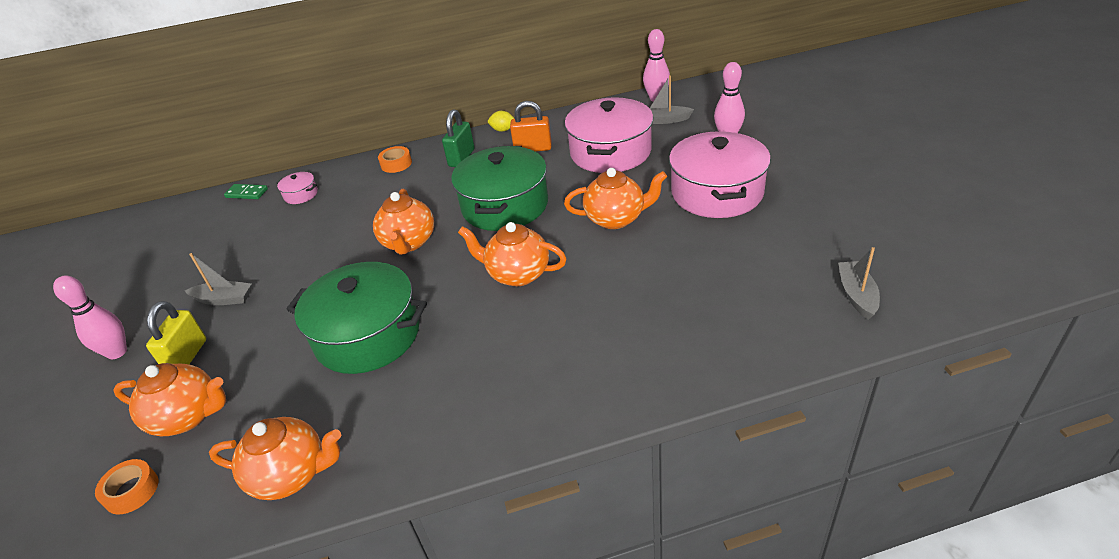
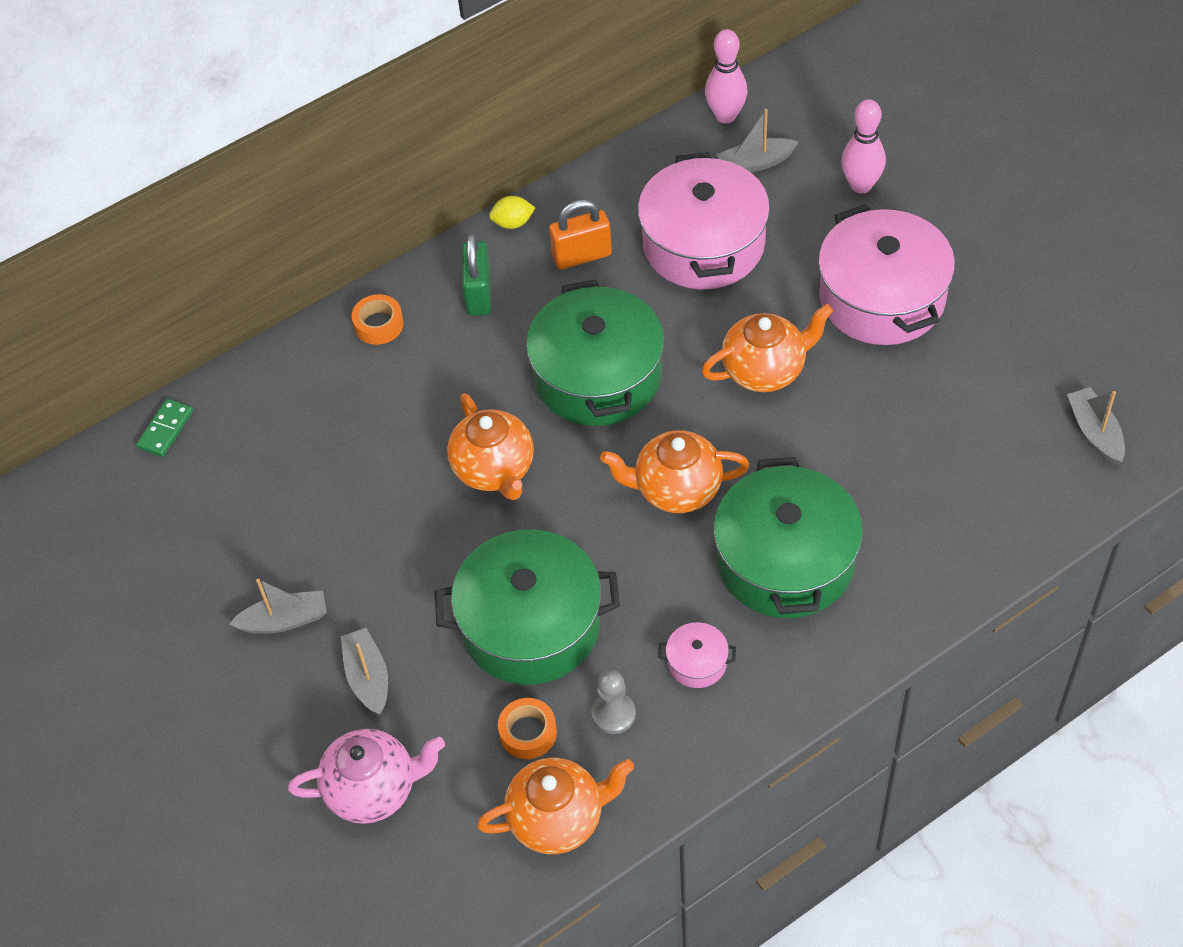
camera: 20 degrees left, 15 degrees up
(117, 352) = (194, 734): pink bowling pin -> none
(131, 491) = (378, 890): orange tape -> orange tape (528, 732)
(187, 356) = (303, 714): yellow padlock -> none
(188, 416) = (373, 789): orange teapot -> pink teapot
(243, 343) = (368, 677): none -> grey boat
(247, 193) = (165, 429): green domino -> green domino turned 60 degrees counterclockwise
(301, 195) = (261, 415): pink pot -> pink pot (697, 662)
(383, 407) = (613, 714): none -> grey pawn
(570, 332) = (785, 561): none -> green pot

